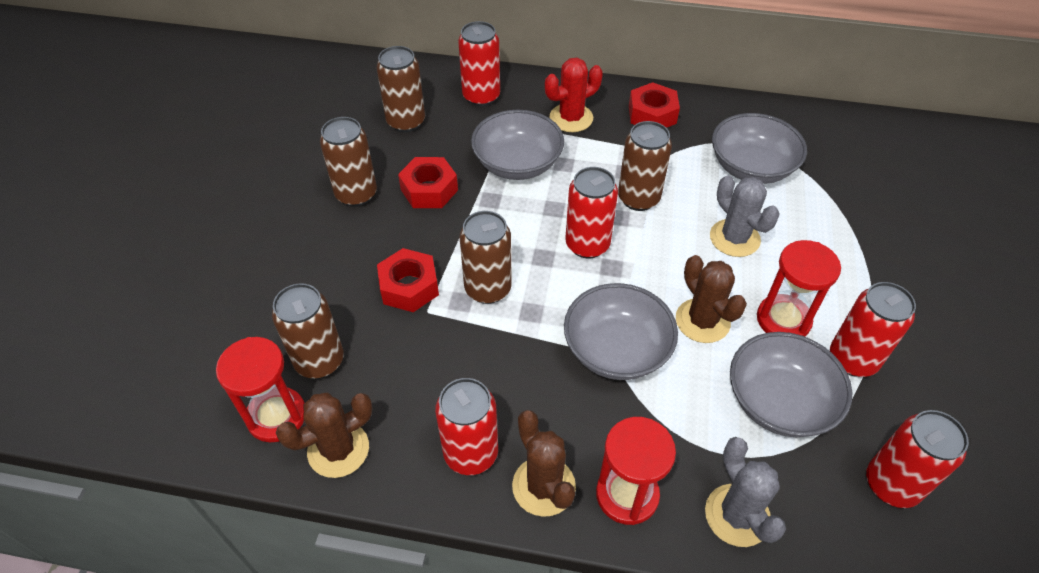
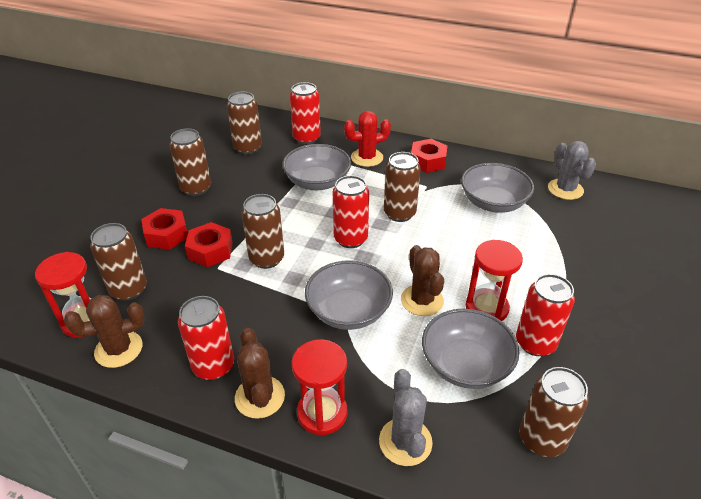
camera: 10 degrees right, 10 degrees down
(429, 190) = (248, 191): red nut -> red nut (166, 235)
(734, 238) = (465, 248): grey cactus -> grey cactus (565, 189)
(891, 484) = (542, 439): red can -> brown can

